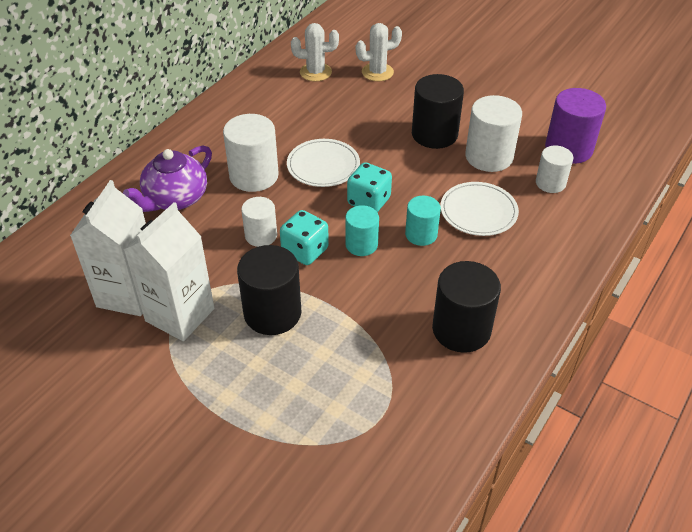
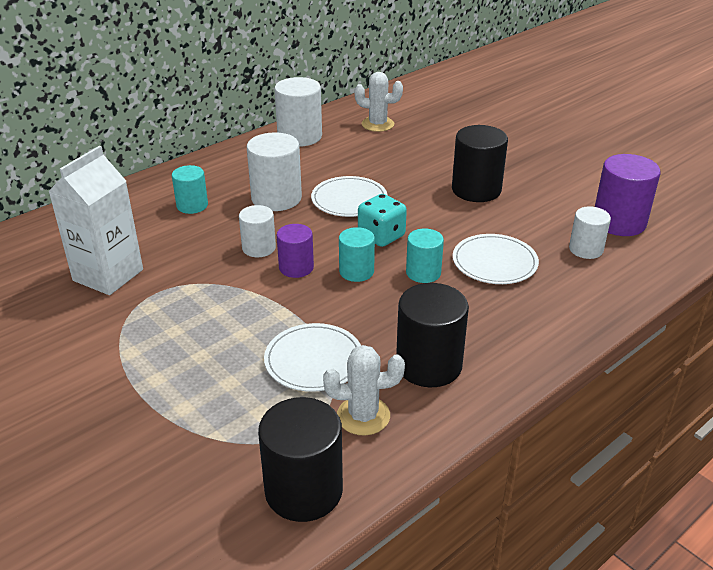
camera: 15 degrees right, 10 degrees down
(175, 199) = (192, 205): purple teapot -> turquoise cylinder
(180, 315) = (147, 300): white carton -> none
(272, 313) = (237, 315): black cylinder -> black cylinder (304, 490)
(305, 251) = (296, 268): turquoise dice -> purple cylinder
(361, 346) = (314, 360): none -> white plate
(377, 72) = (440, 132): white cactus -> white cactus (363, 416)
(489, 157) = (526, 217): white cylinder -> white cylinder (299, 136)

